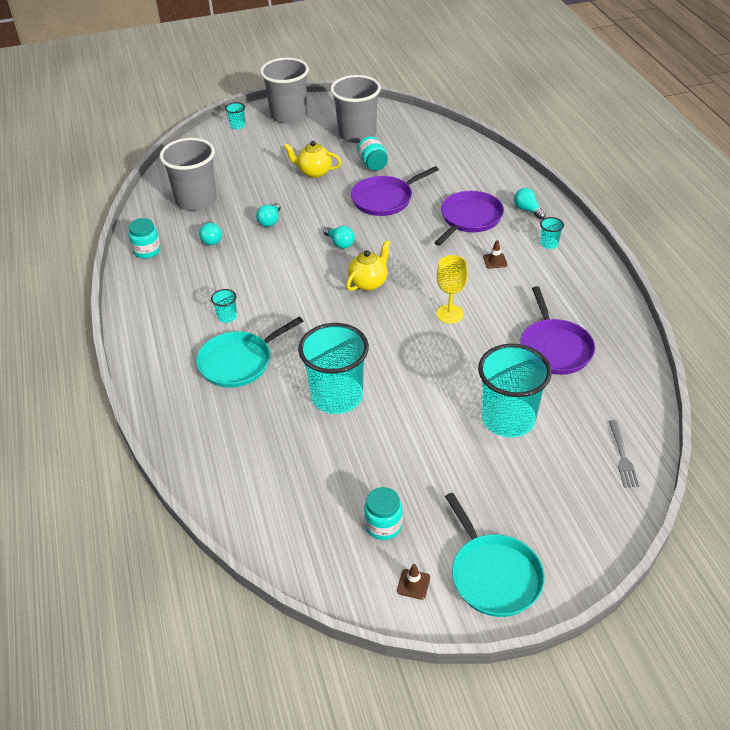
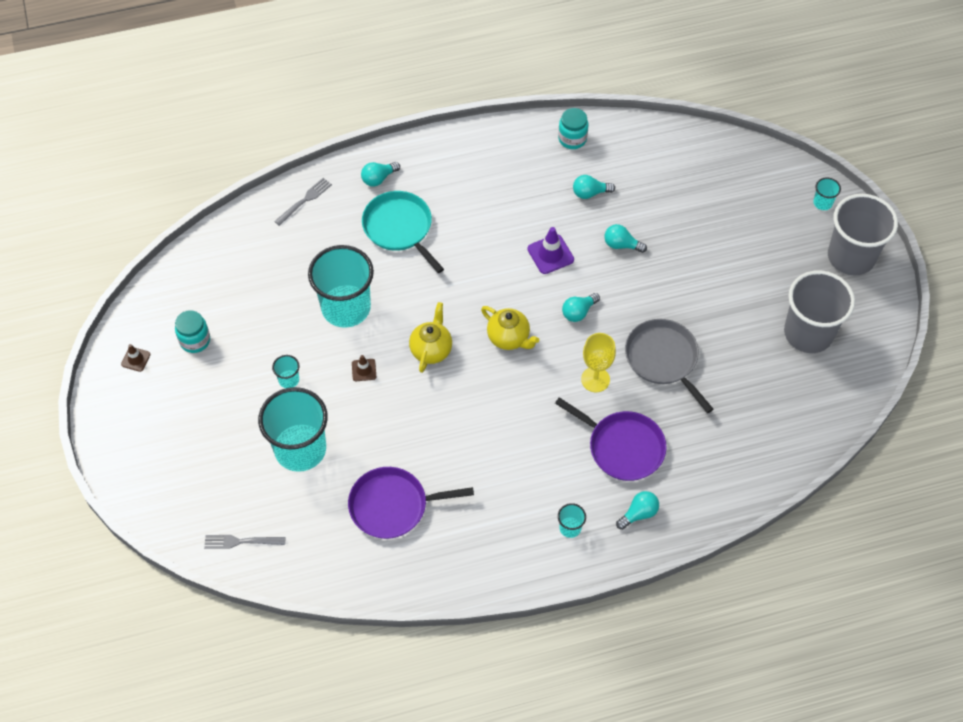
camera: 90 degrees right, 15 degrees up
(172, 382) = (378, 178): none -> turquoise light bulb
(192, 442) = (305, 200): none -> grey fork
(196, 200) = (662, 173): grey cup -> none
(227, 317) = (464, 215): turquoise cup -> turquoise cup (289, 380)
(277, 261) = (550, 254): none -> purple traffic cone
(314, 172) = (719, 286): yellow teapot -> yellow teapot (431, 350)
(372, 164) = (738, 349): turquoise jar -> none
(385, 199) = (663, 359): purple pan -> grey pan
(450, 314) = (453, 412): yellow goblet -> yellow goblet (595, 379)
(493, 575) = (133, 417): turquoise pan -> none
(495, 261) = (540, 465): brown traffic cone -> brown traffic cone (364, 370)

